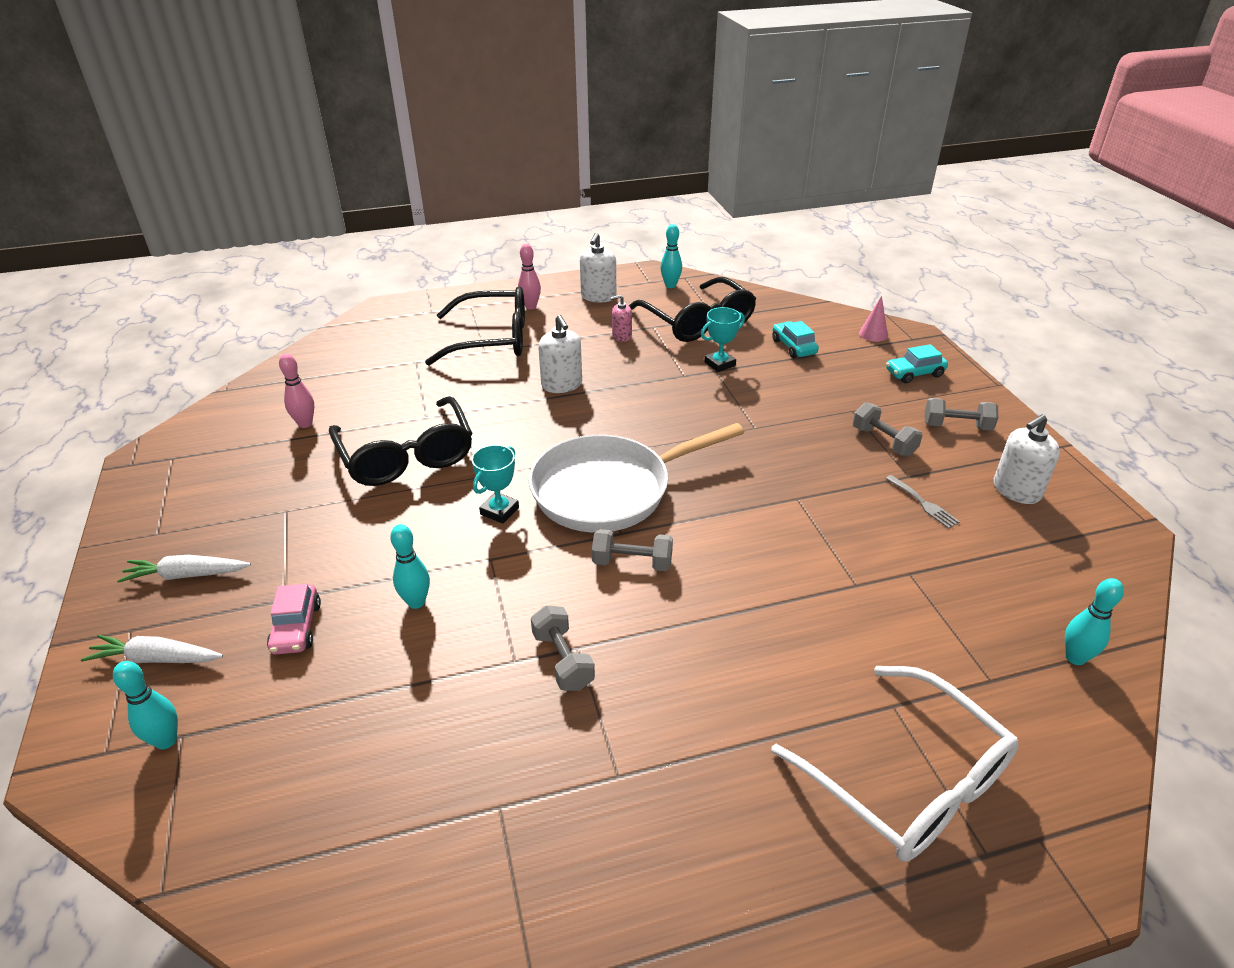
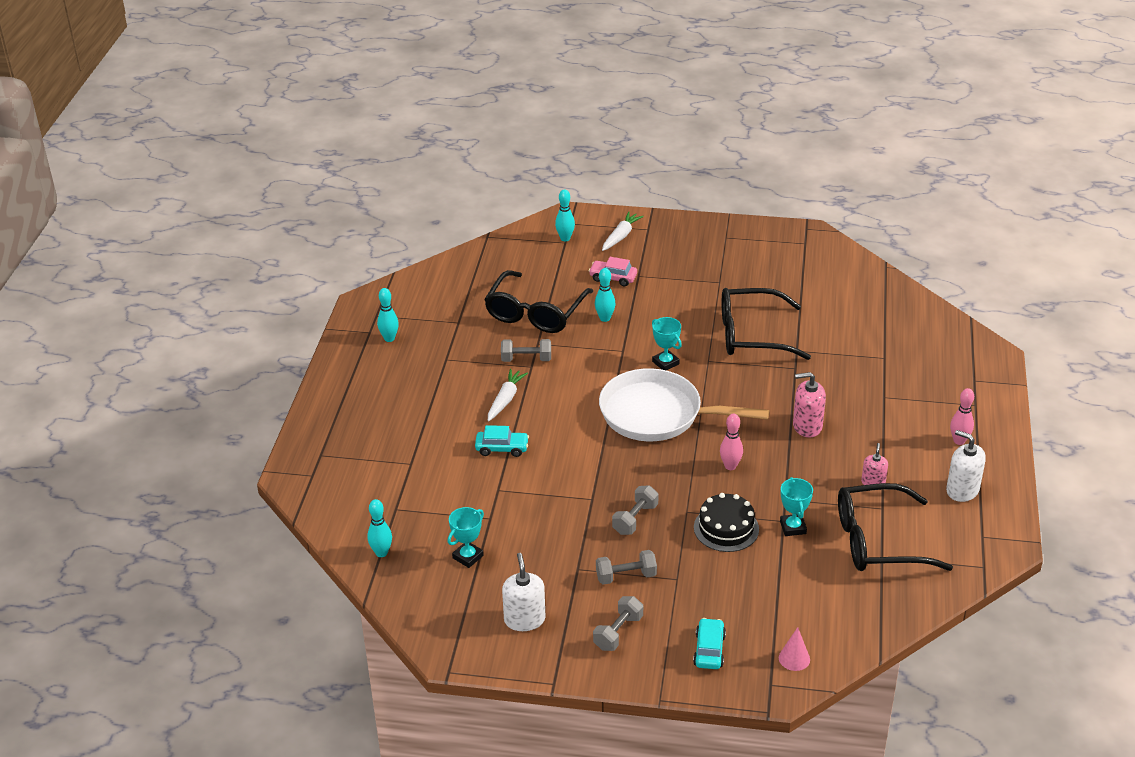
camera: 115 degrees right, 0 degrees up
(187, 575) = (680, 246): white carrot -> white carrot (505, 399)
(305, 424) = (817, 297): pink bowling pin -> pink bowling pin (730, 466)
(492, 339) = (903, 405): black glasses -> black glasses (535, 313)
(562, 384) = (807, 426): white soap dispenser -> pink soap dispenser
(609, 490) = (657, 414): white pan -> white pan turned 75 degrees counterclockwise
(632, 563) = (581, 404): grey dumbbell -> grey dumbbell (635, 519)
(670, 285) = (967, 549): turquoise bowling pin -> turquoise bowling pin (389, 338)
(756, 399) = (726, 528): none -> black cake
(793, 347) = (798, 588): turquoise car -> turquoise car (502, 448)
(907, 780) = (371, 448): white glasses -> none
(923, 504) = (544, 560): grey fork -> none
(987, 568) = (468, 557): none -> turquoise trophy

